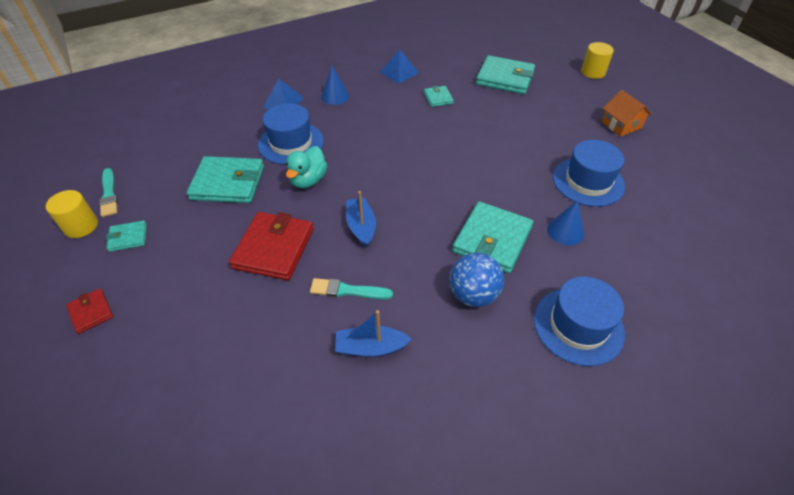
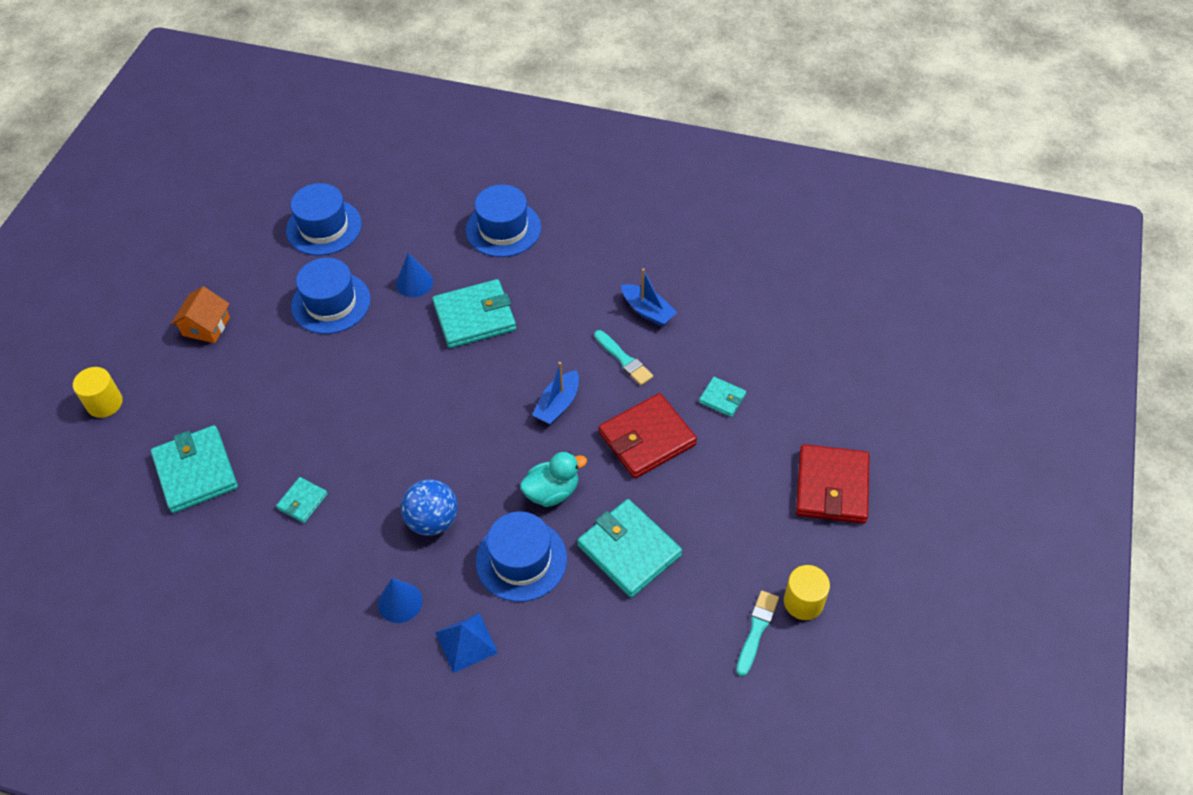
camera: 135 degrees left, 5 degrees up
(91, 312) = (832, 487): red wallet -> red wallet, size x1.98
(128, 238) = (765, 550): turquoise wallet -> turquoise wallet (722, 398)
(399, 72) = (282, 584): blue pyramid -> none
(473, 295) = (541, 292): blue ball -> blue ball (432, 521)
(683, 220) = (324, 227): none -> blue hat

